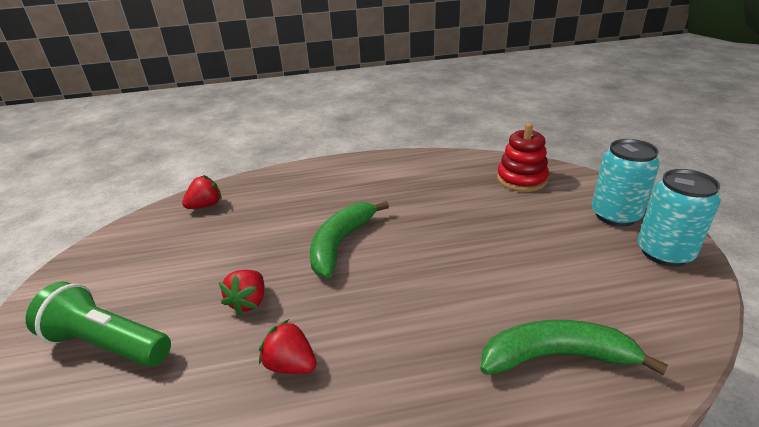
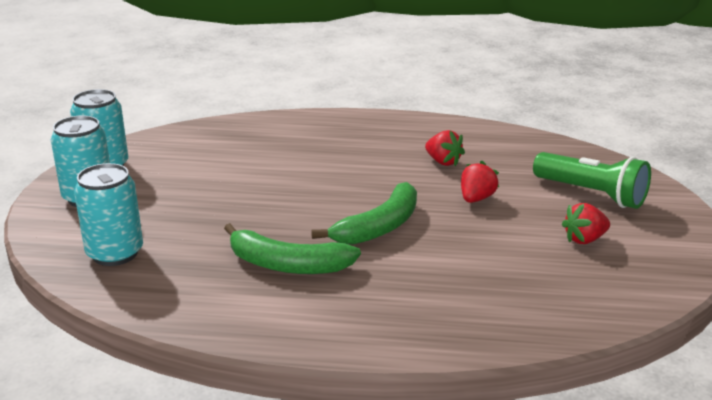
camera: 165 degrees left, 5 degrees down
(205, 205) = (550, 309): red strawberry -> red strawberry (584, 239)
(521, 179) = (115, 253): red stacking toy -> turquoise can
(556, 357) = (267, 138): green banana -> green banana (287, 265)

